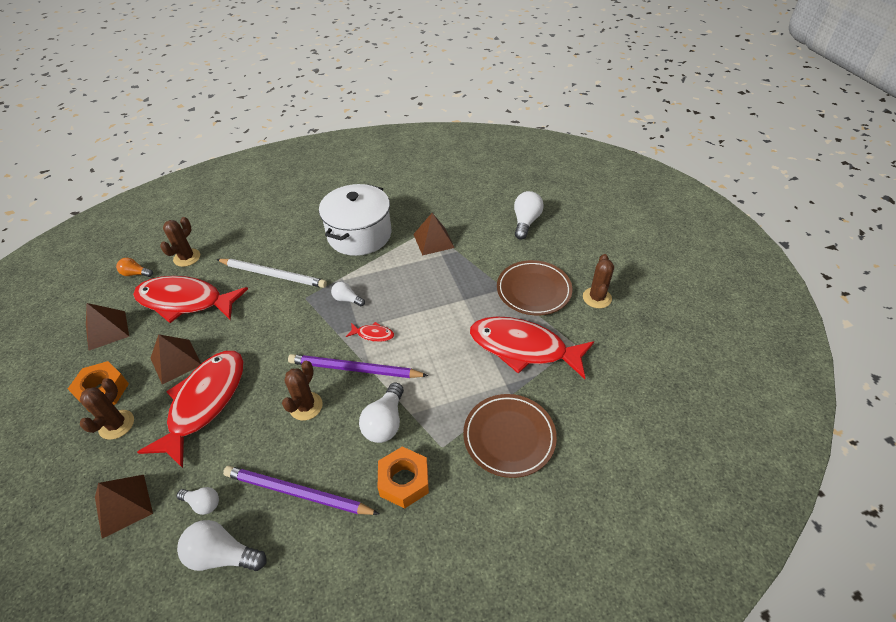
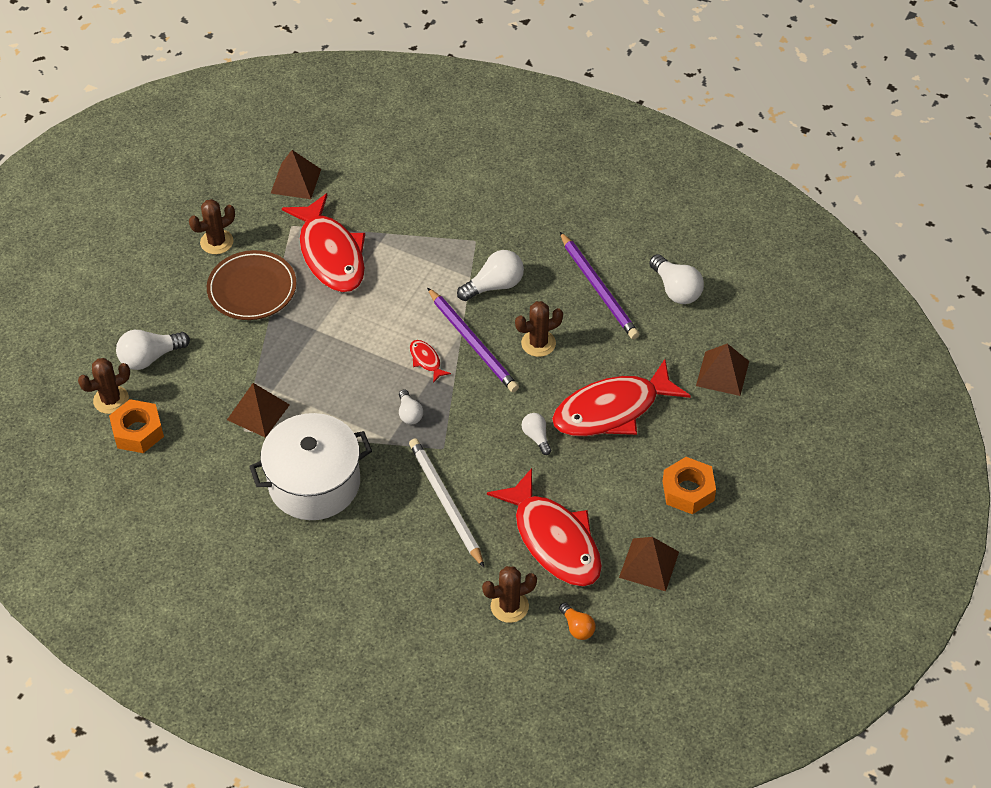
camera: 135 degrees left, 5 degrees up
(116, 425) = (693, 446): brown cactus -> brown cactus (111, 400)
(175, 361) = (609, 472): brown pyramid -> brown pyramid (296, 181)
(203, 503) = (667, 331): white light bulb -> white light bulb (536, 437)
(404, 481) = (523, 241): orange nut -> orange nut (138, 432)
(509, 437) = (425, 211): brown plate -> none

